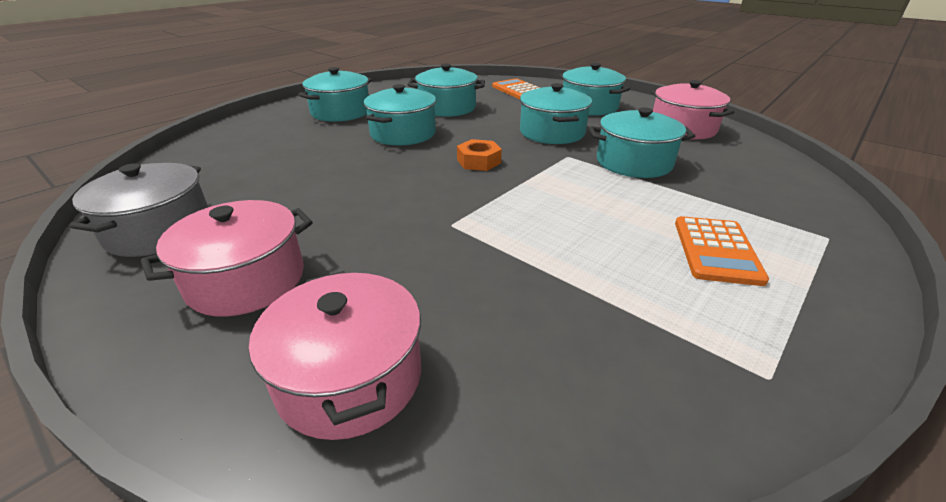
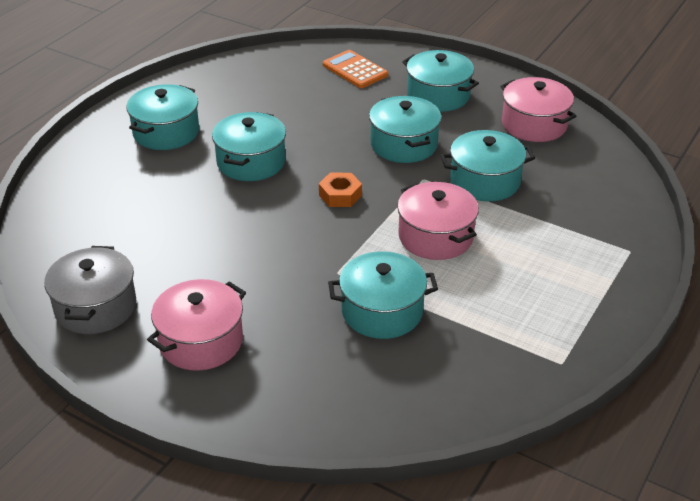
camera: 10 degrees left, 5 degrees up
(350, 377) = (311, 396): pink pot -> pink pot (435, 237)
(447, 108) = (283, 112): turquoise pot -> turquoise pot (382, 311)
(716, 250) = (544, 273): orange calculator -> none

